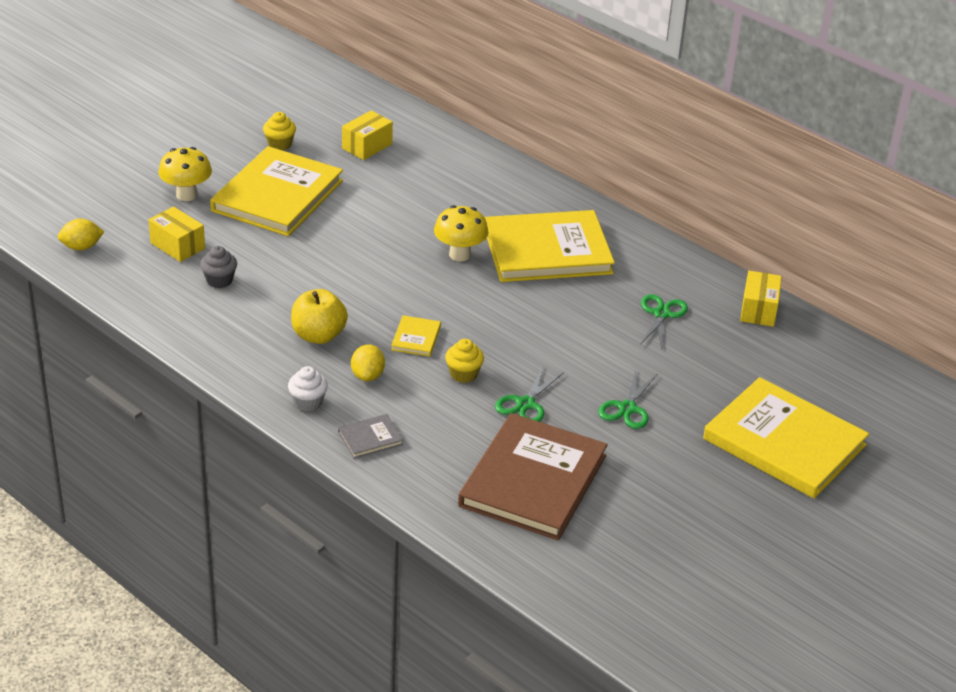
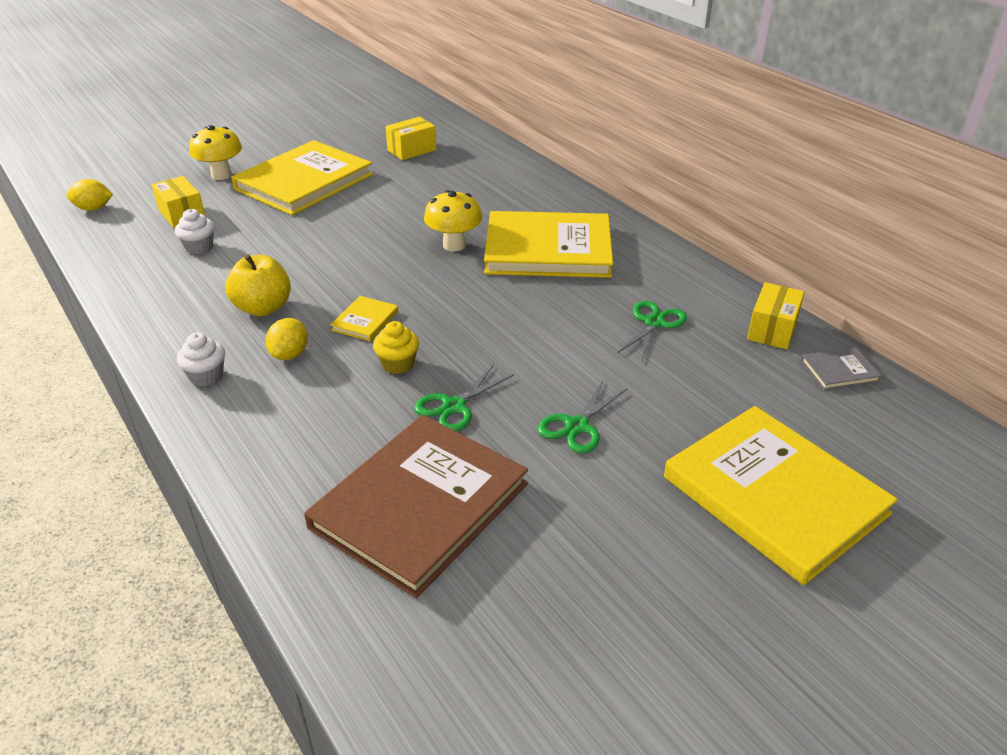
camera: 15 degrees right, 0 degrees up
(219, 280) = (199, 247): grey cupcake -> white cupcake
(280, 144) = (332, 143): yellow cupcake -> none
(370, 438) = (250, 425): grey book -> grey book (839, 371)

